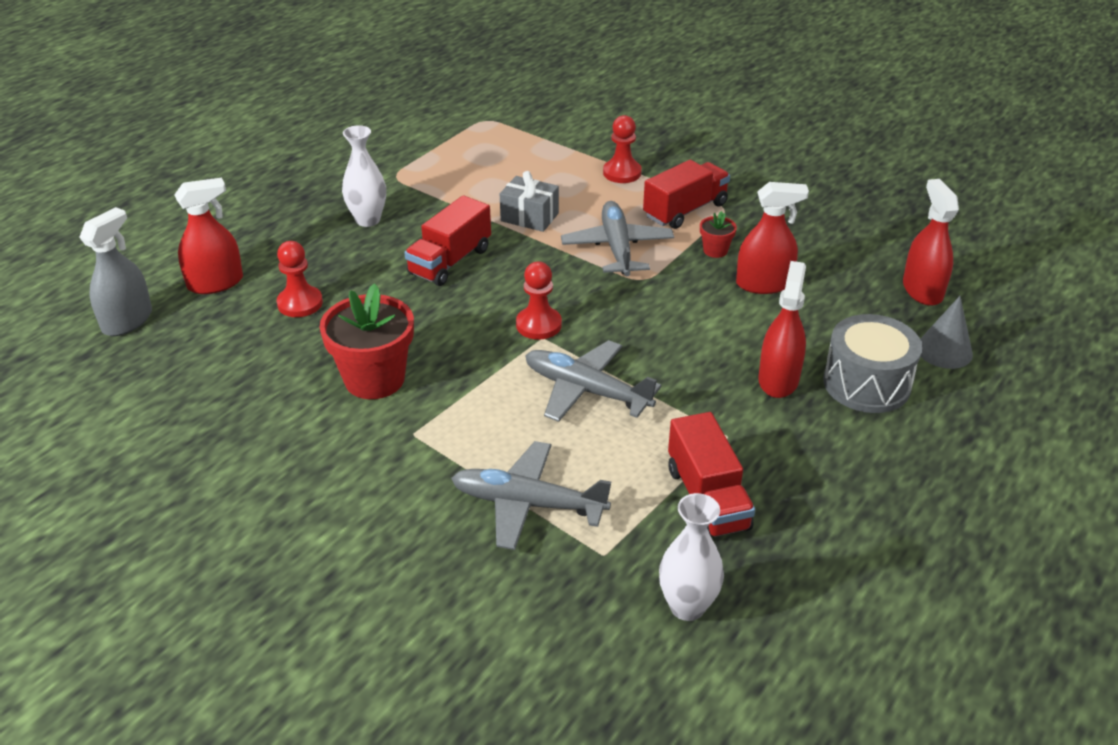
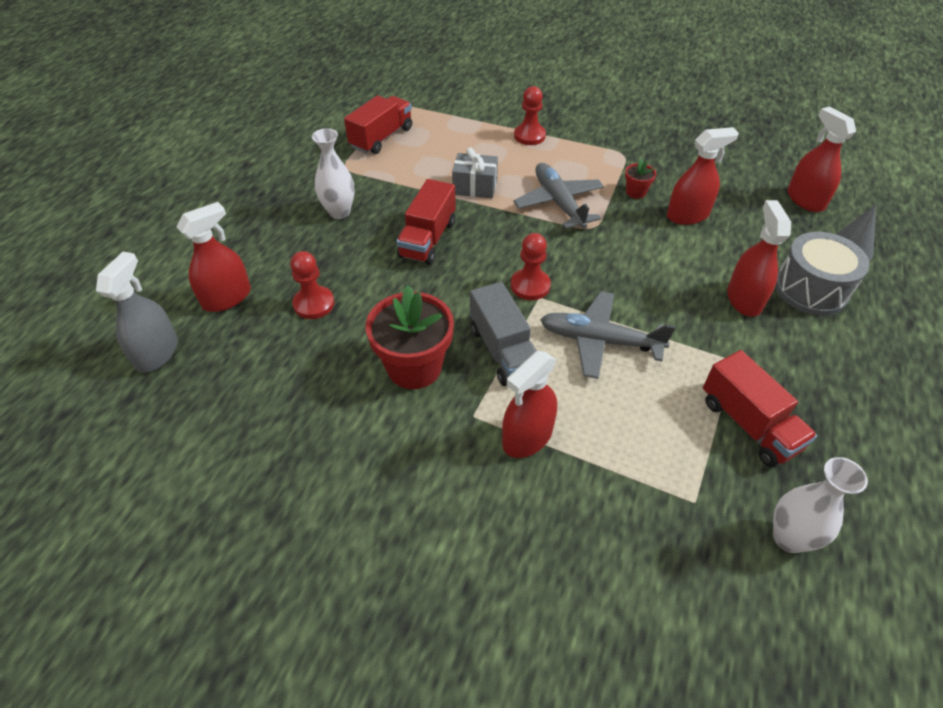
camera: 15 degrees left, 10 degrees up
(459, 463) = (527, 437): none -> red spray bottle
(476, 381) = (503, 351): none -> grey truck
(529, 504) = (607, 465): grey plane -> none
(685, 210) = (595, 161): red truck -> red truck (381, 138)

